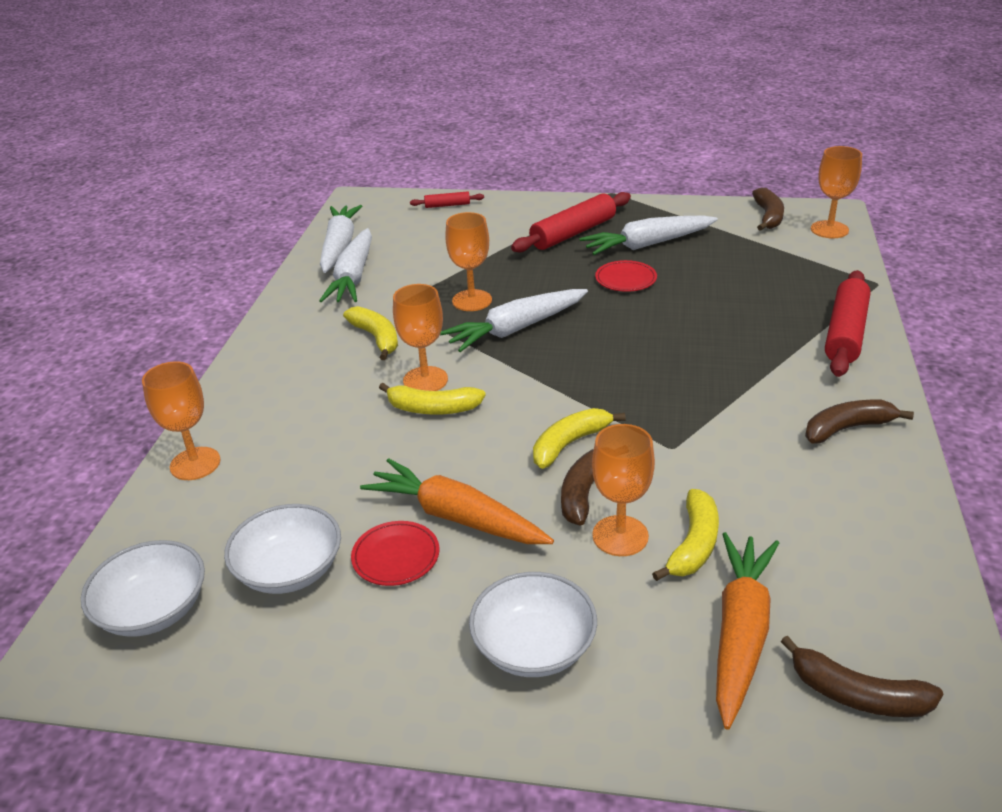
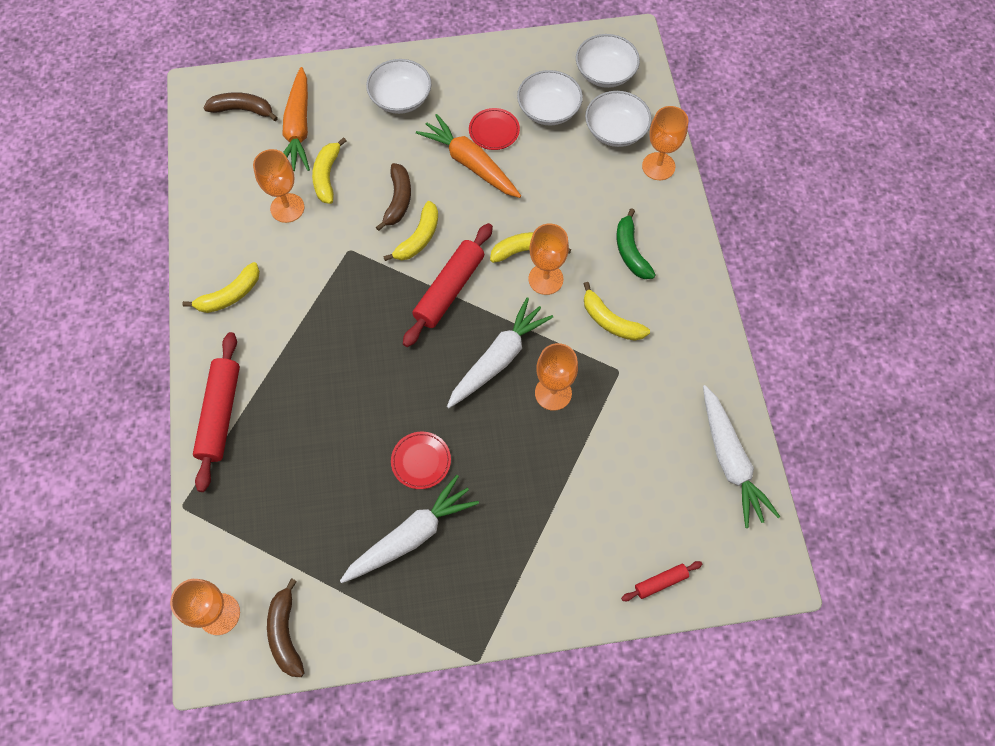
camera: 160 degrees right, 30 degrees up
(213, 518) = (615, 131): none -> white bowl
(307, 387) = (630, 251): none -> green banana
(353, 277) = (682, 408): white carrot -> none
(456, 517) = (470, 164): orange carrot -> orange carrot turned 150 degrees counterclockwise
(573, 233) = (495, 544): red rolling pin -> red rolling pin (449, 289)
(620, 536) = (370, 172): orange goblet -> orange goblet (287, 208)
(847, 428) = (230, 295): brown banana -> yellow banana

